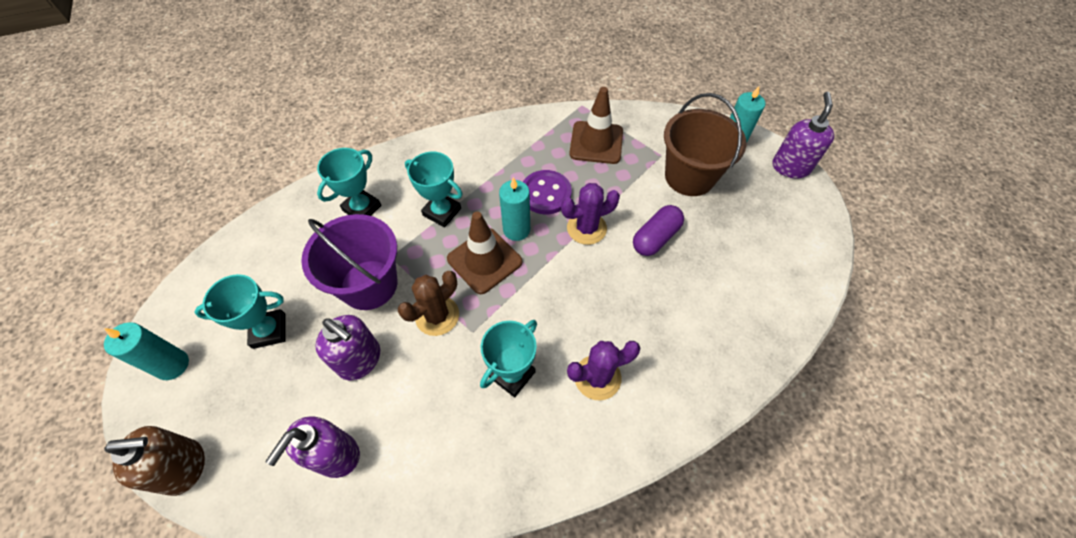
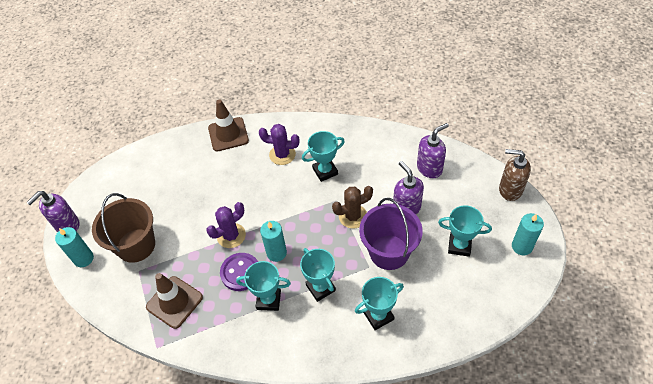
camera: 150 degrees left, 5 degrees down
(484, 260) = (308, 239): brown traffic cone -> brown traffic cone (228, 134)
(496, 179) = (268, 300): none -> turquoise trophy
(586, 228) = (231, 235): purple cactus -> purple cactus turned 45 degrees counterclockwise
(655, 238) = (194, 212): purple capsule -> none

